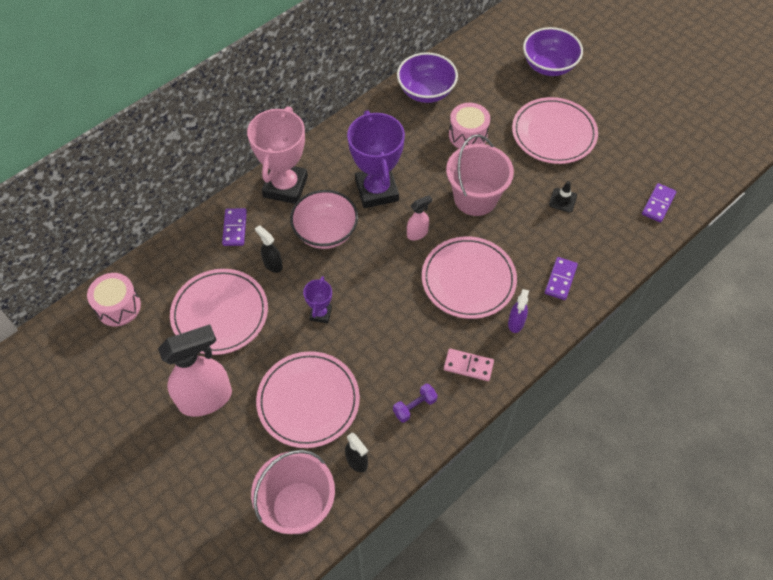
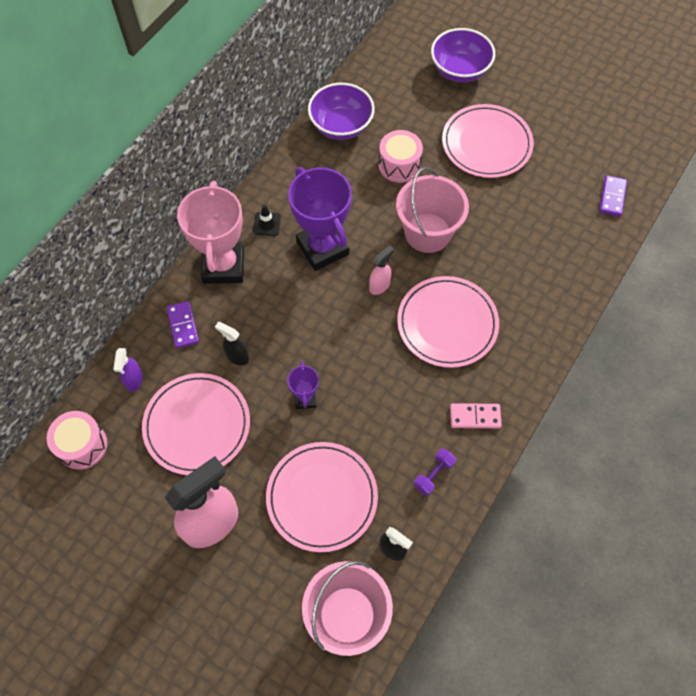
camera: 15 degrees left, 5 degrees up
(325, 232) = (282, 307): pink bowl -> none
(516, 323) = (509, 359): purple spray bottle -> purple spray bottle (134, 380)
(560, 279) = (539, 301): purple domino -> none
(562, 200) = (517, 215): black traffic cone -> black traffic cone (267, 224)

